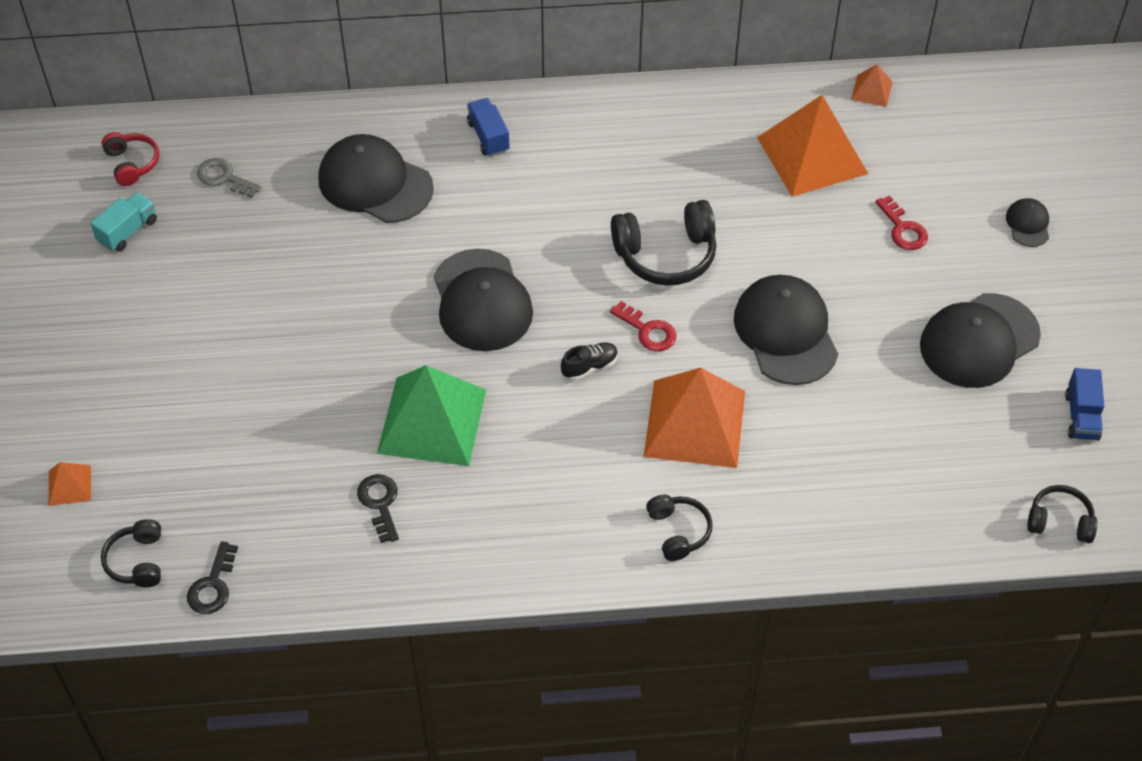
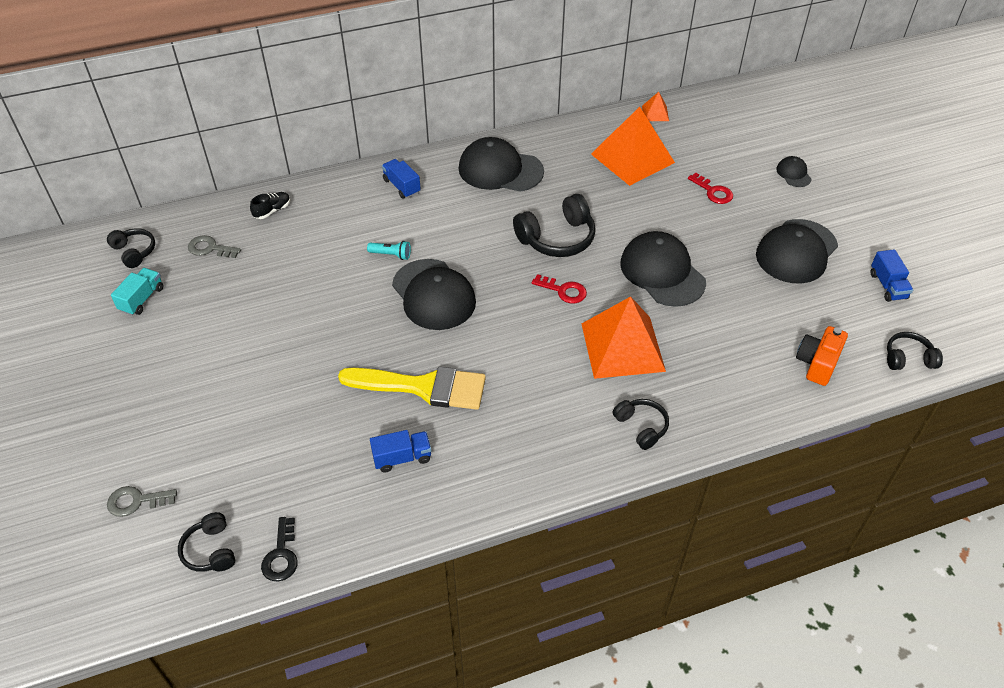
camera: 15 degrees left, 5 degrees down
(69, 485) = (136, 501): orange pyramid -> grey key
(132, 164) = (134, 252): red headphones -> black headphones
(375, 183) = (327, 231): black cap -> black cap (500, 170)
(380, 503) = (402, 458): black key -> blue truck
(432, 421) = (423, 387): green pyramid -> yellow brush
(445, 234) = (391, 255): none -> turquoise flashlight
(590, 366) = (530, 323): black shoe -> black shoe (272, 211)
(936, 501) = (817, 364): none -> orange camera

